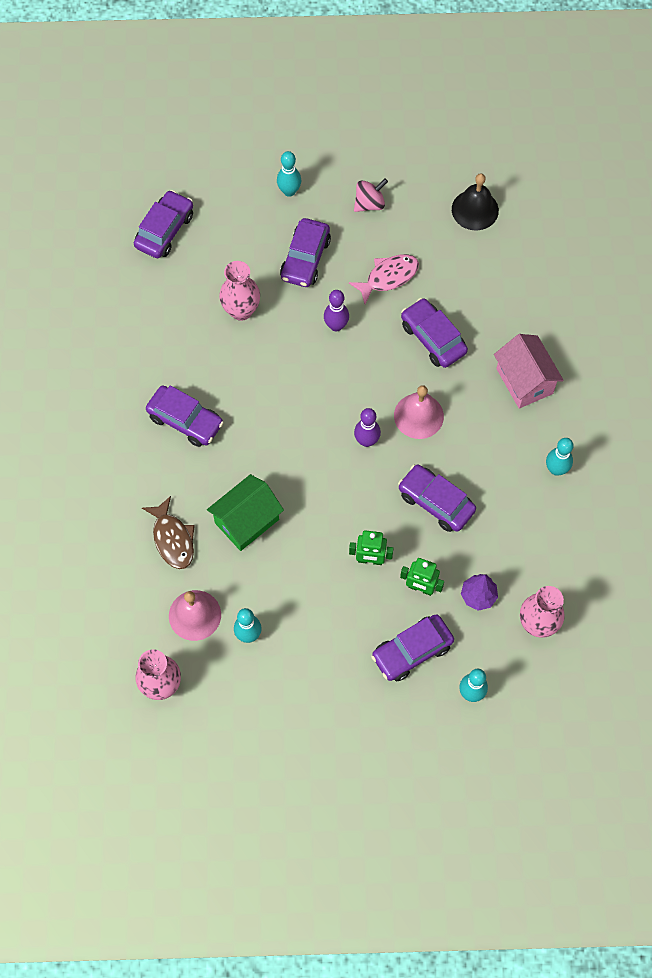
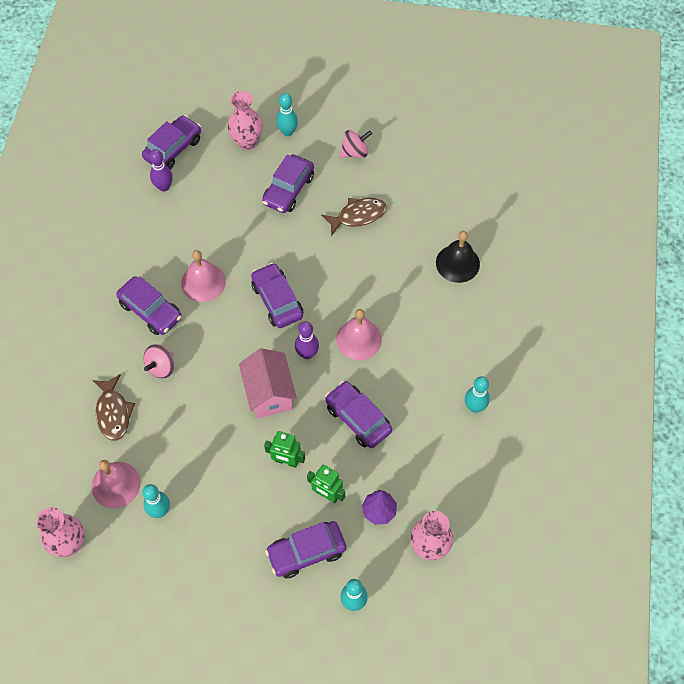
camera: 10 degrees right, 5 degrees down
(212, 481) = (161, 367): none -> pink spinning top
(235, 379) = (203, 282): none -> pink bell
(241, 310) = (222, 224): pink vase -> pink vase (247, 142)
(247, 521) = (183, 407): green house -> none
(336, 326) = (302, 250): purple bowling pin -> purple bowling pin (164, 187)
(388, 277) = (358, 216): pink fish -> brown fish
(433, 338) = (386, 274): purple car -> purple car (277, 301)
(475, 210) = (446, 170): black bell -> black bell (457, 263)
(524, 381) = (461, 323): pink house -> pink house (269, 393)

